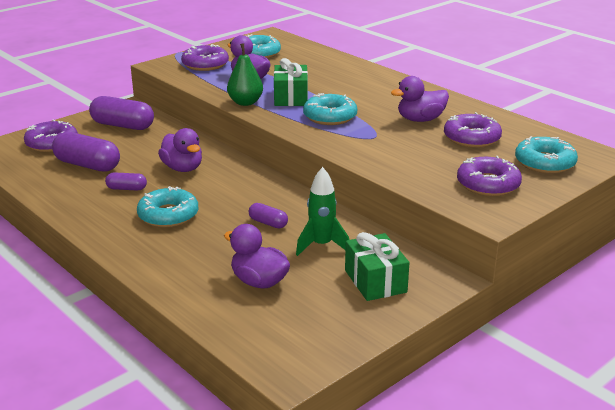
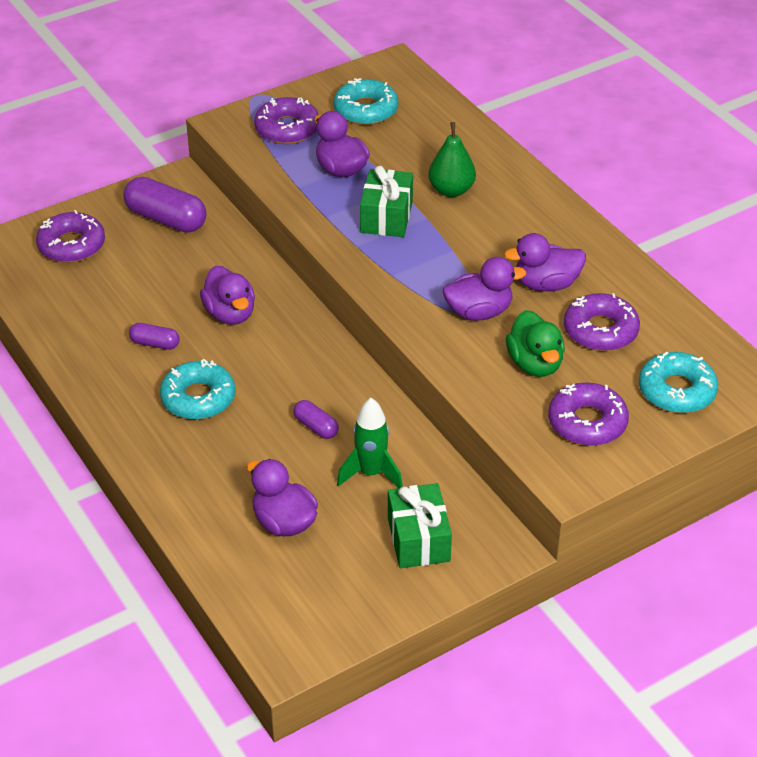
camera: 10 degrees right, 15 degrees up
(87, 165) = (112, 293): purple capsule -> none
(245, 102) = (323, 221): green pear -> green pear (451, 190)
(330, 117) = (427, 264): turquoise donut -> none
(378, 136) = (479, 312): none -> purple duck
(432, 158) = (535, 364): none -> green duck

